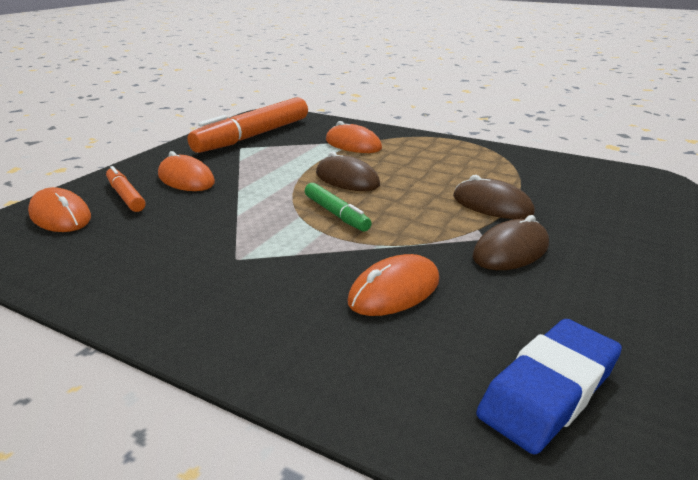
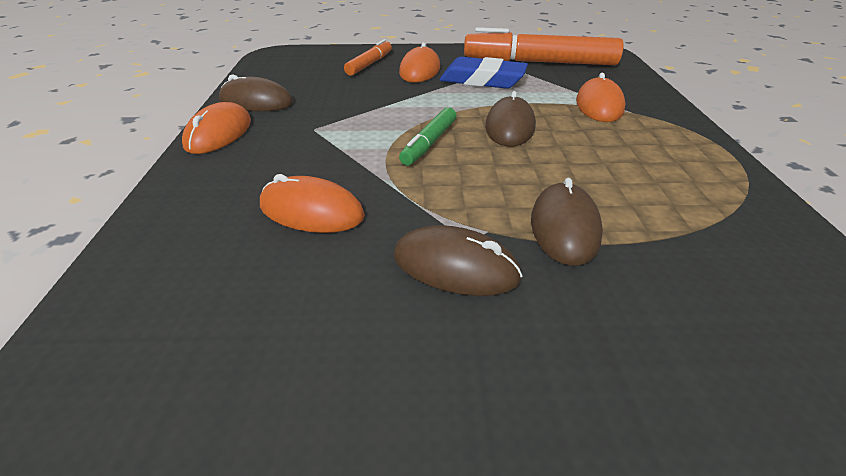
camera: 60 degrees right, 10 degrees up
(60, 216) = (322, 59): orange mouse -> orange mouse (219, 133)
(111, 279) = (256, 101): none -> brown mouse
(548, 391) = (179, 348): blue eraser -> blue eraser (482, 80)

